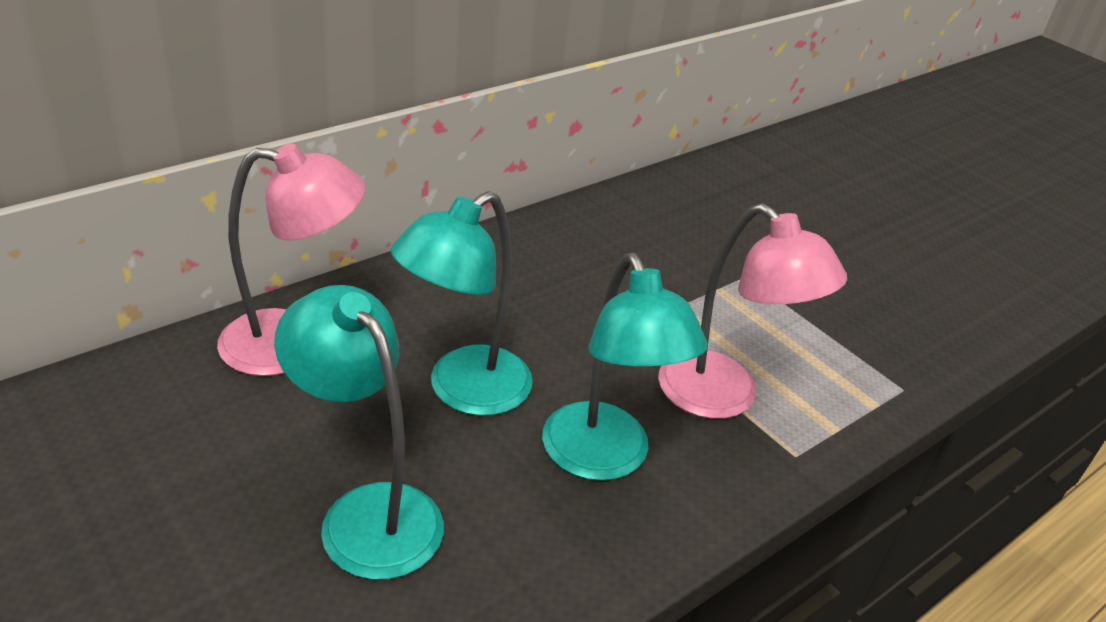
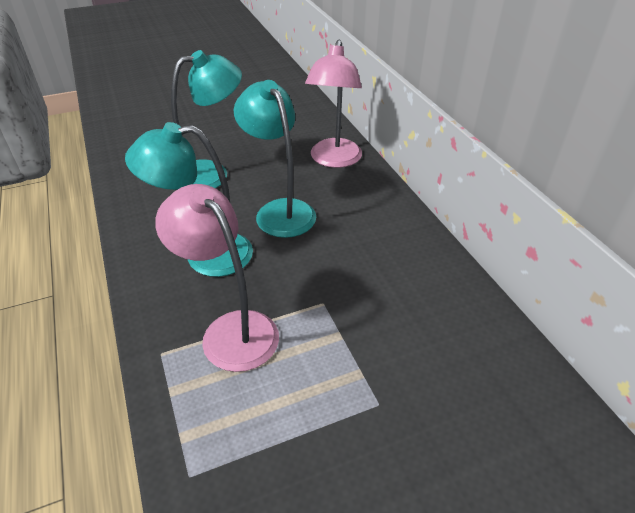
camera: 110 degrees right, 5 degrees up
(724, 397) = (230, 330): pink lamp -> pink lamp turned 75 degrees clockwise

